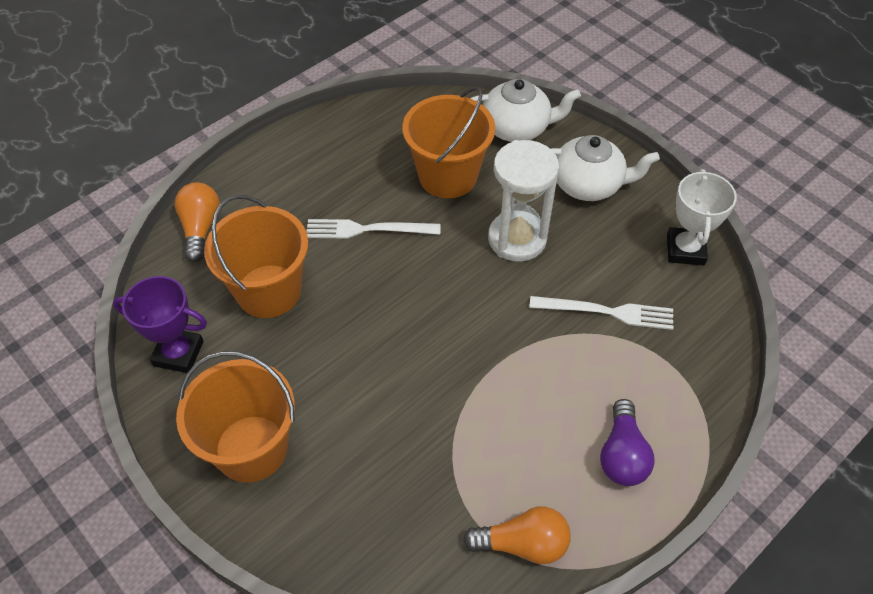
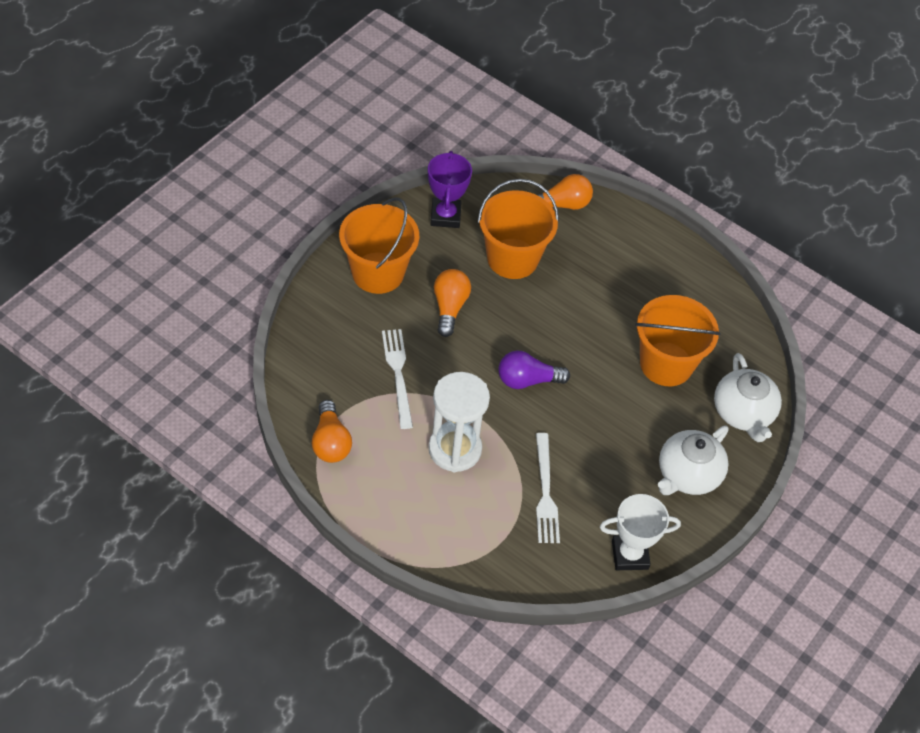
camera: 75 degrees right, 0 degrees up
(329, 370) = (449, 307): none -> orange light bulb
(367, 229) = (590, 313): white fork -> white fork (398, 374)
(517, 239) = (608, 421): white hourglass -> white hourglass (455, 449)
(588, 184) = (688, 475): white teapot -> white teapot turned 45 degrees clockwise
(622, 455) = (412, 505): purple light bulb -> purple light bulb (527, 380)

